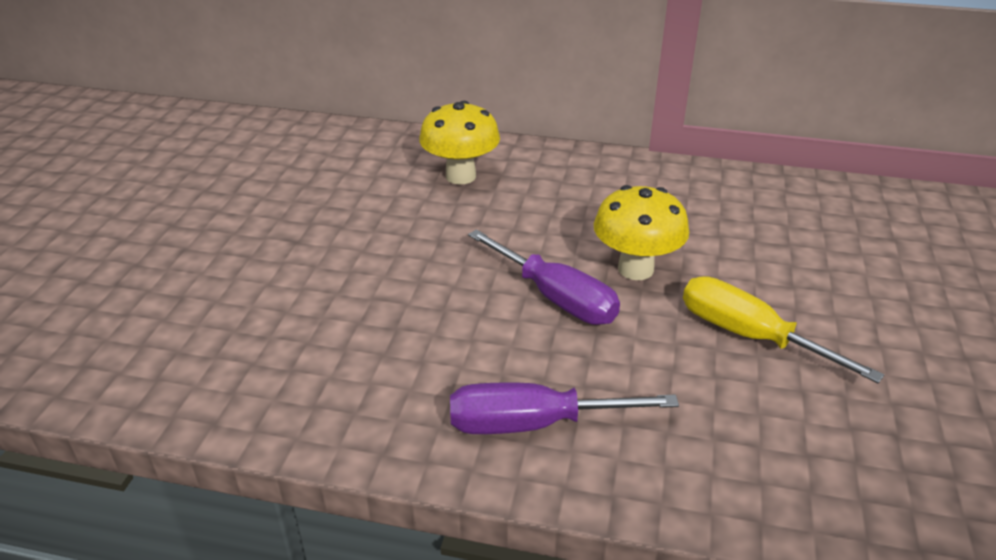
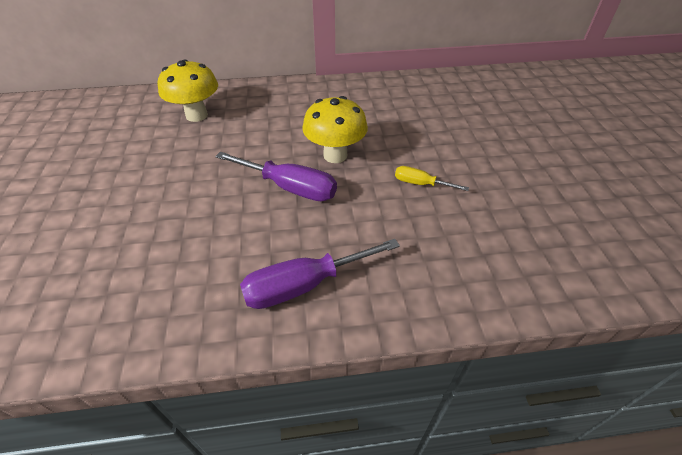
camera: 20 degrees left, 10 degrees up
(749, 336) = (420, 184): yellow screwdriver -> yellow screwdriver, size x0.55

